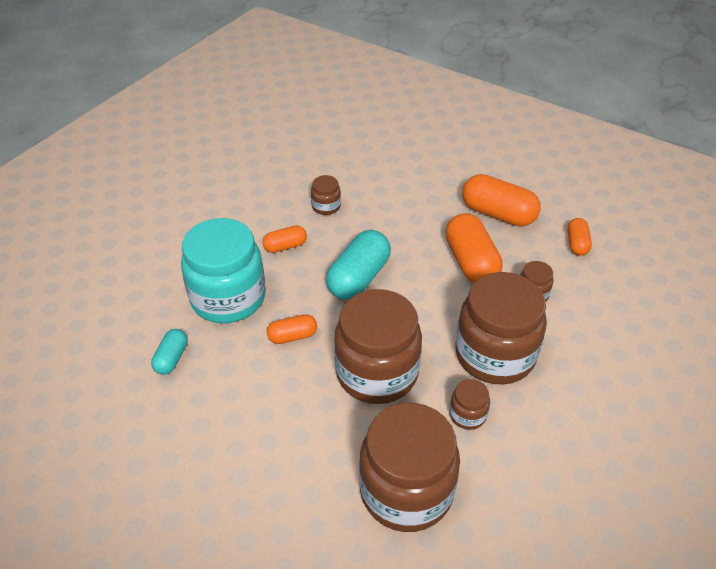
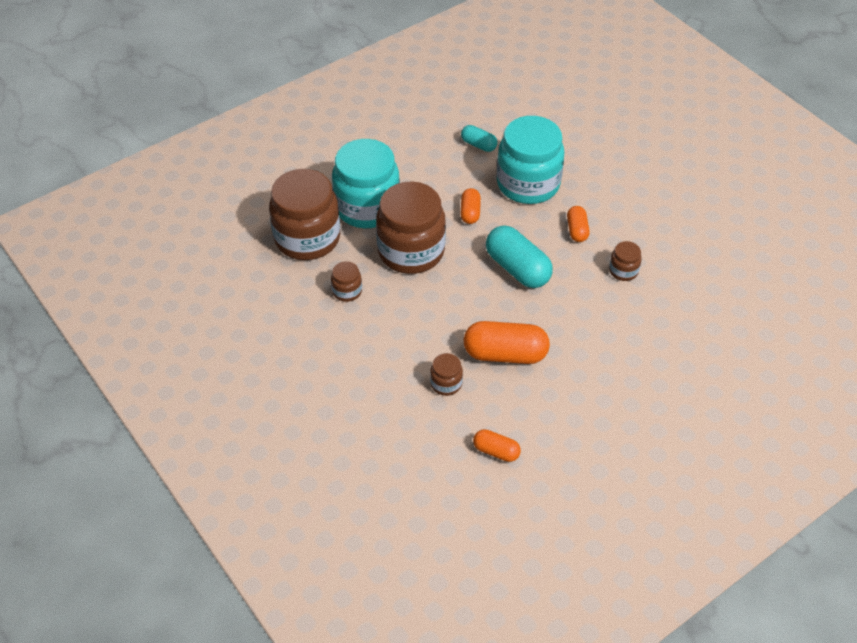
camera: 110 degrees right, 5 degrees up
(324, 441) = (367, 207): none -> turquoise jar
(495, 355) = (393, 329): brown jar -> none
(498, 214) = (565, 403): orange capsule -> none

